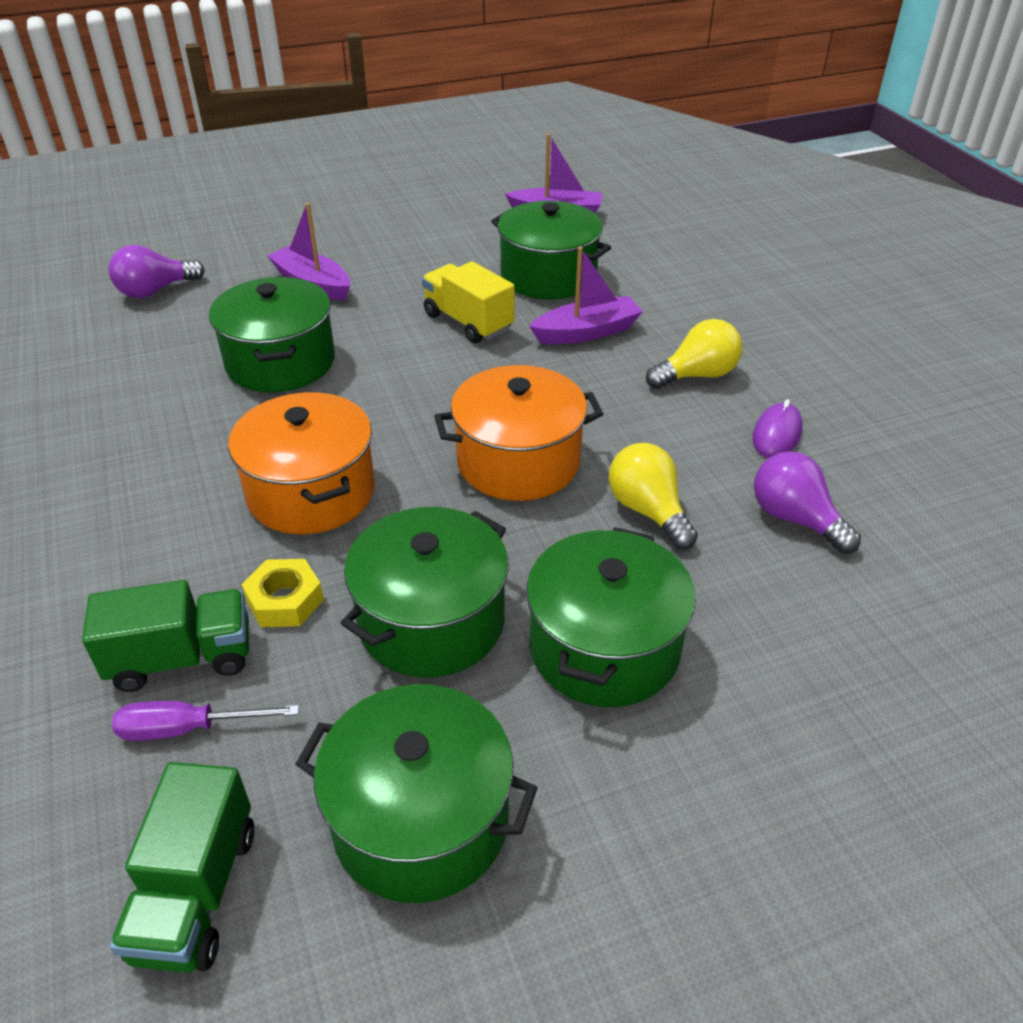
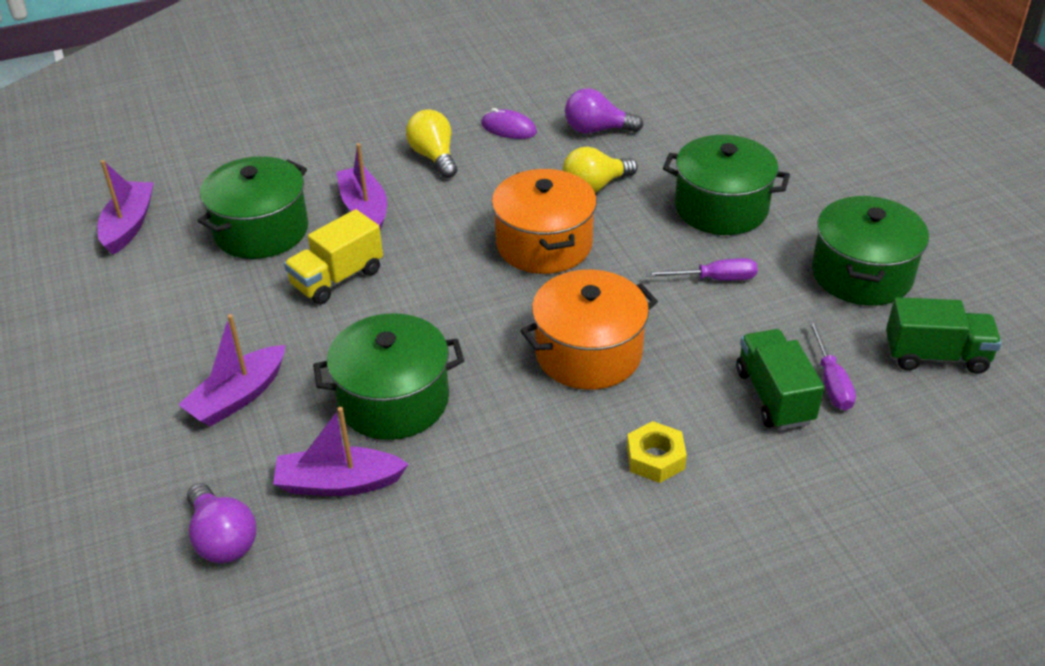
camera: 90 degrees left, 0 degrees up
(188, 338) = (339, 483): none -> purple boat
(285, 600) = (709, 351): yellow nut -> yellow nut (655, 458)
(431, 621) = (714, 279): green pot -> purple screwdriver
(795, 519) = (597, 130): purple light bulb -> purple light bulb turned 45 degrees clockwise

